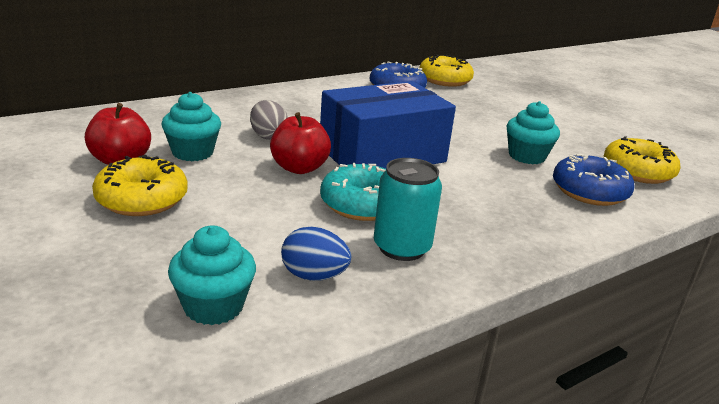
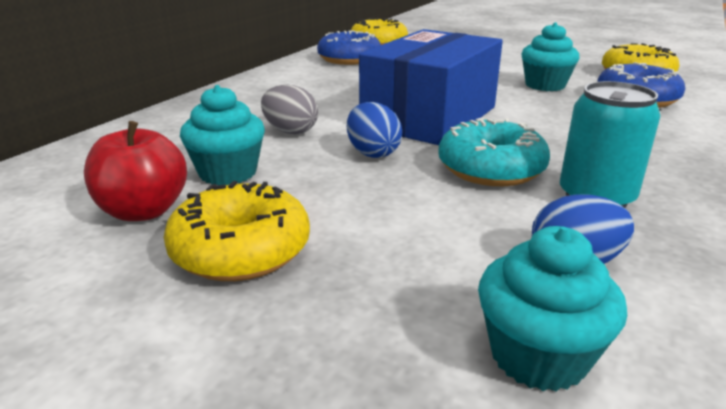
camera: 25 degrees left, 0 degrees up
(299, 168) = (372, 153): red apple -> blue egg

